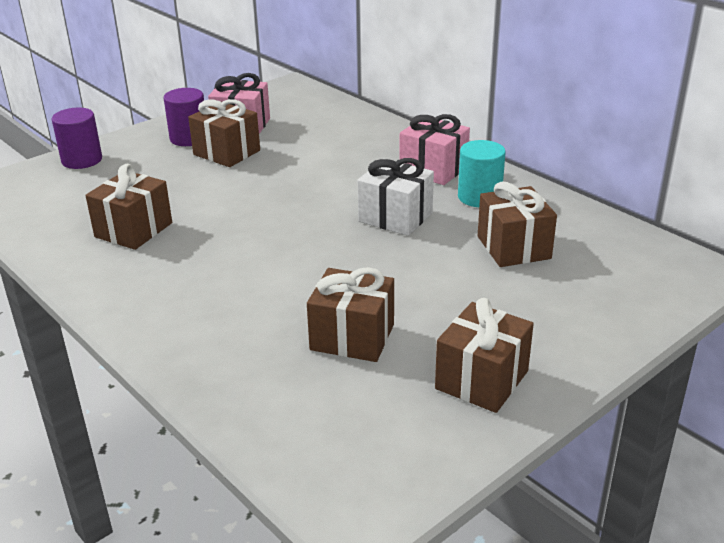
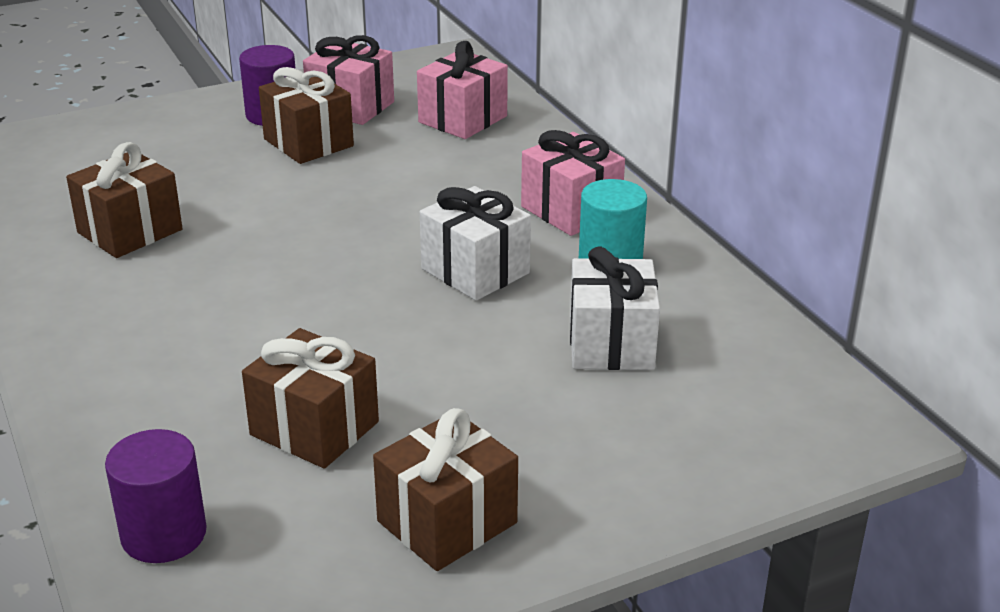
camera: 15 degrees right, 0 degrees up
(82, 160) = (122, 125): purple cylinder -> purple cylinder (164, 534)
(324, 123) = (463, 119): none -> pink gift
(513, 247) = (611, 343): brown gift -> white gift

